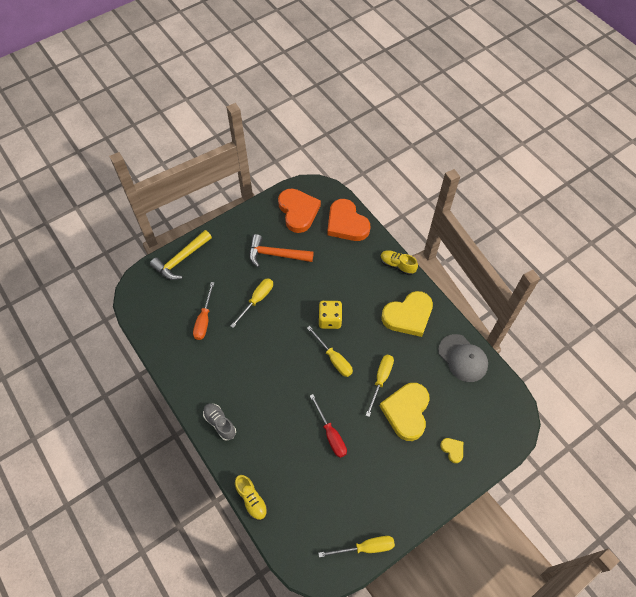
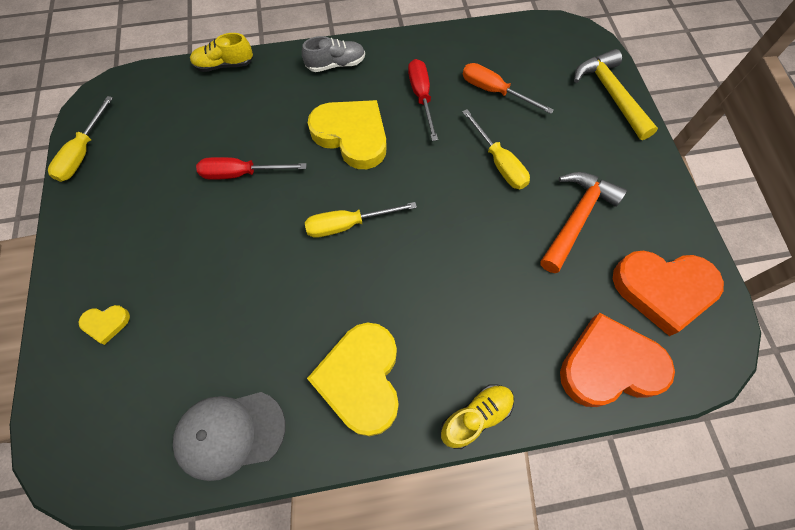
camera: 115 degrees right, 5 degrees up
(226, 358) = (421, 97): none -> red screwdriver
(330, 320) = (417, 248): yellow dice -> none
(381, 380) = (275, 274): yellow screwdriver -> none
(406, 412) = (205, 287): yellow heart -> yellow heart (352, 136)

